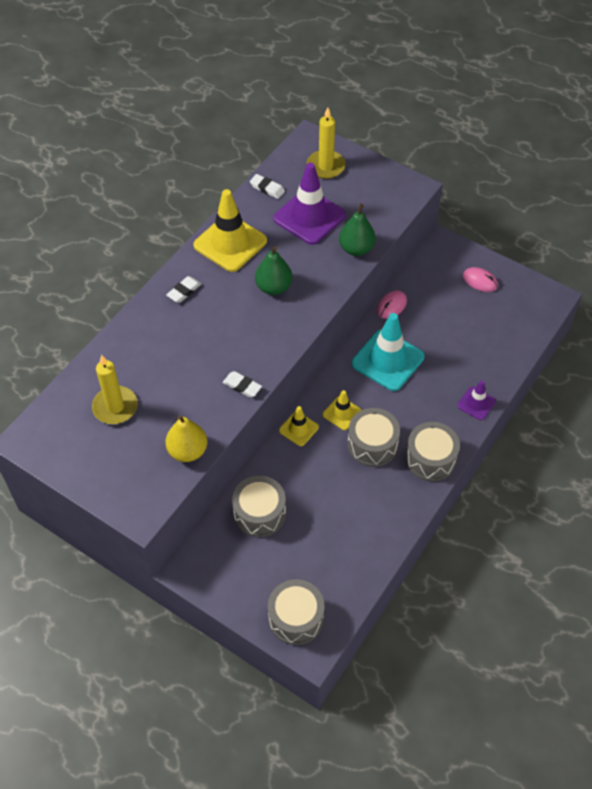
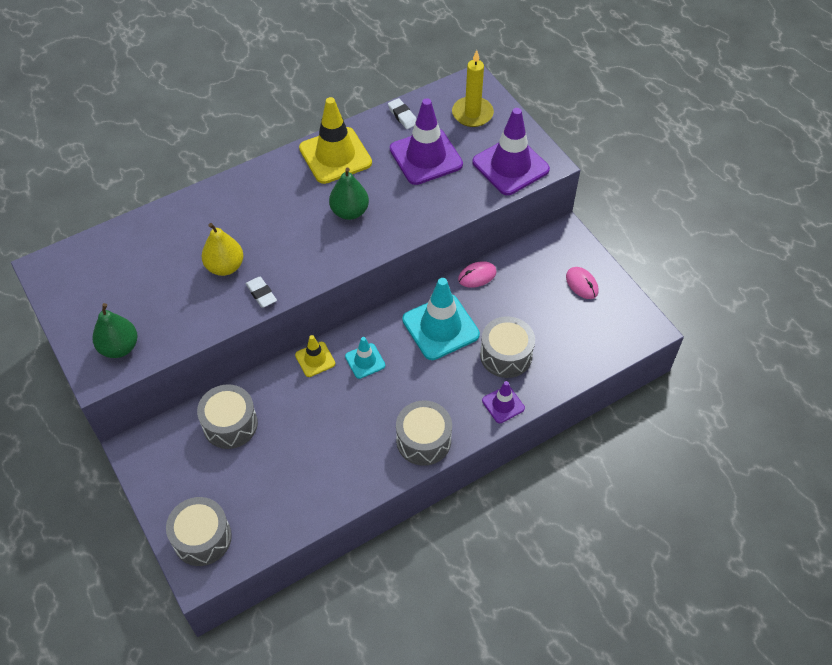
camera: 25 degrees right, 0 degrees up
(115, 407) = (137, 268): yellow candle -> none
(184, 291) = (265, 185): white eraser -> none
(187, 451) = (174, 335): yellow pear -> yellow pear (225, 266)
(342, 413) = (365, 361): yellow traffic cone -> turquoise traffic cone
(356, 249) = (452, 203): green pear -> green pear (119, 347)
(372, 445) = (375, 403): grey drum -> grey drum (506, 355)
(385, 200) = (510, 166): none -> purple traffic cone

